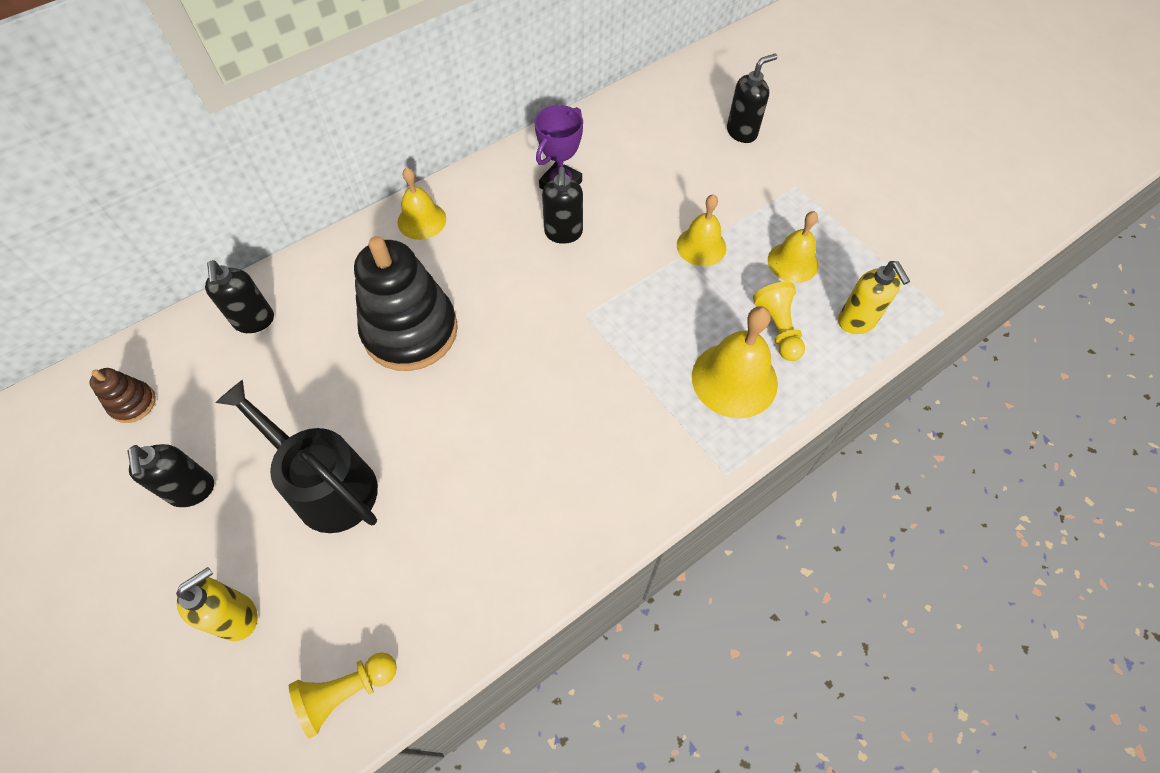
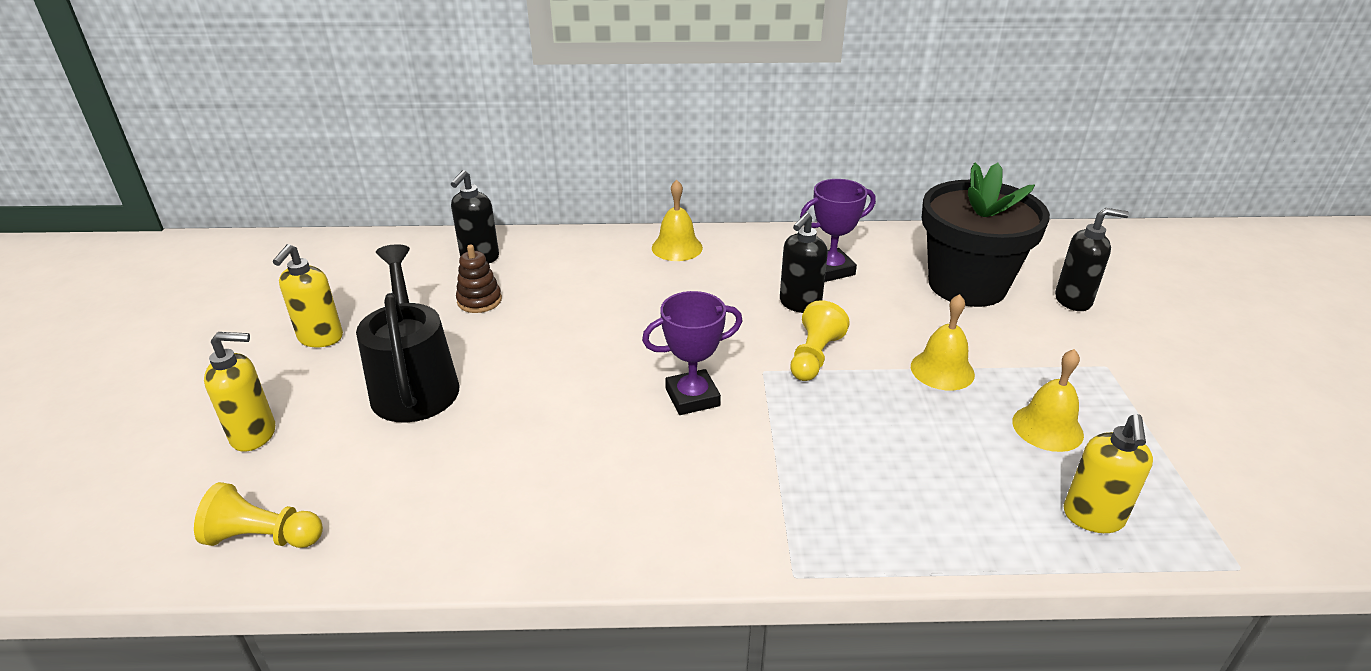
camera: 35 degrees right, 25 degrees down
(133, 403) = (345, 269): brown stacking toy -> brown stacking toy (479, 301)
(192, 491) = (320, 338): black soap dispenser -> yellow soap dispenser
(410, 331) = (591, 314): black stacking toy -> none
(555, 369) = (692, 397): none -> purple trophy
(665, 152) = (967, 285): none -> black flower pot
(734, 379) = (881, 496): yellow bell -> none
(778, 328) = (977, 476): yellow pawn -> yellow pawn (814, 356)

